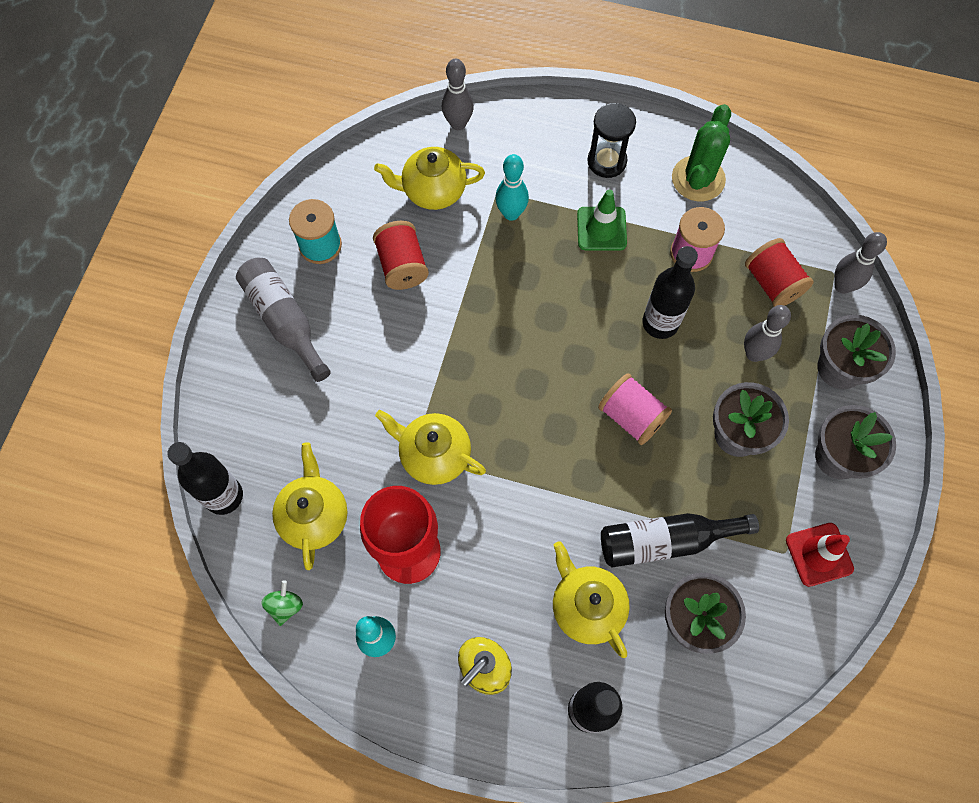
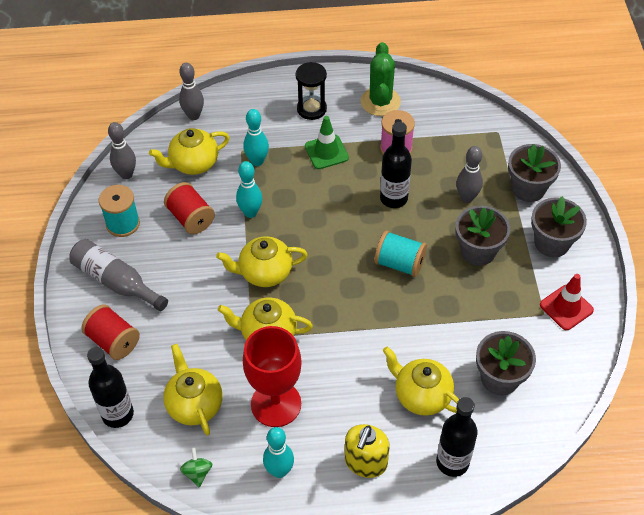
camera: 20 degrees left, 15 degrees down
(462, 371) = (264, 273): none -> yellow teapot
(476, 282) = (250, 213): none -> turquoise bowling pin
(631, 417) = (399, 263): pink spool -> turquoise spool
(665, 541) = (458, 334): black bottle -> none
(772, 283) = (459, 150): red spool -> red spool (113, 341)
(842, 286) = (507, 138): grey bowling pin -> grey bowling pin (126, 174)

